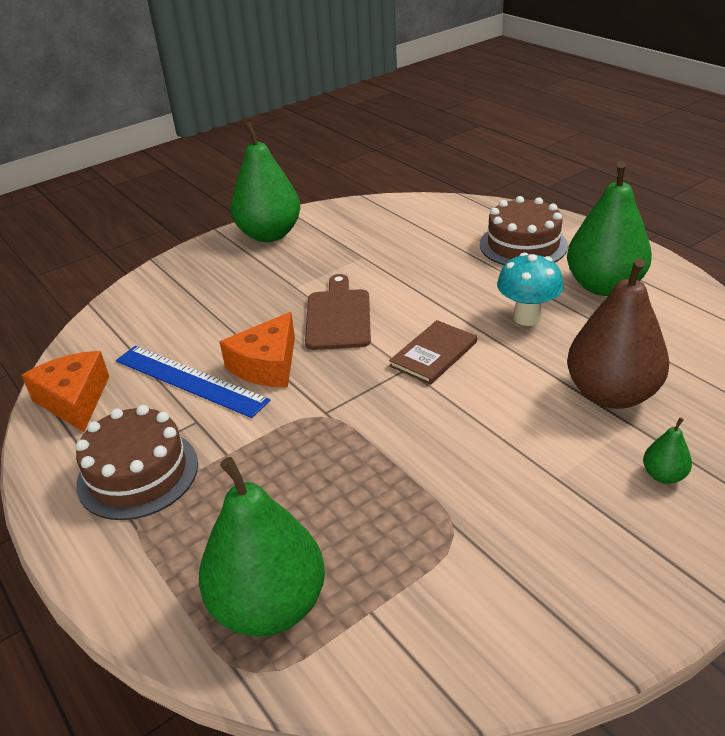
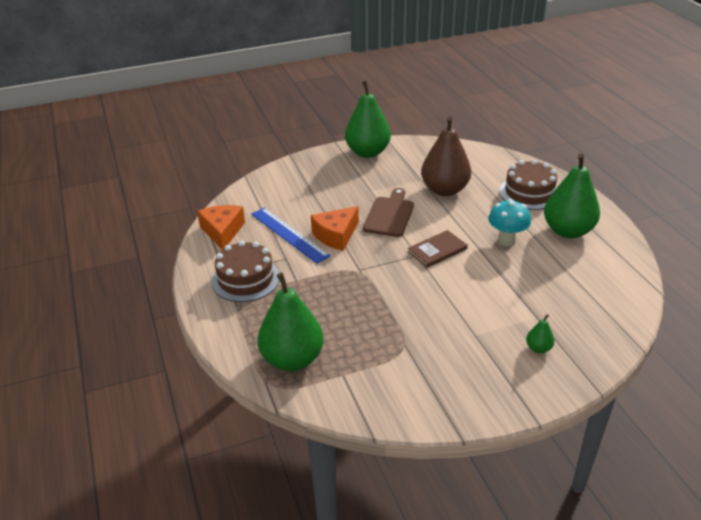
camera: 15 degrees right, 0 degrees up
(611, 394) = (533, 297): brown pear -> brown pear (444, 190)

